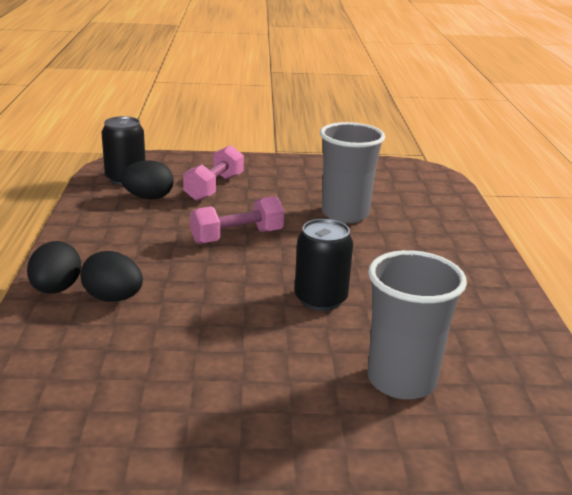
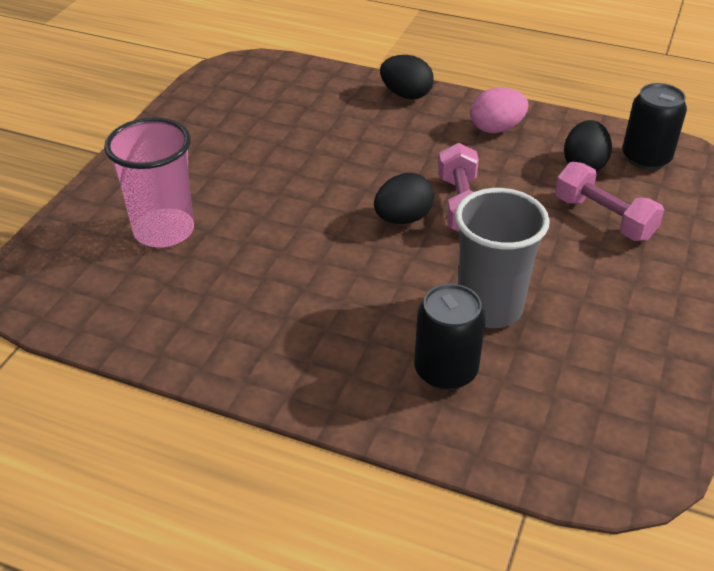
camera: 115 degrees right, 15 degrees up
(107, 235) = (496, 128): none -> pink egg
(113, 298) = (376, 118): black egg -> black egg (403, 219)
(320, 299) = (307, 225): black can -> black can (445, 371)
(401, 380) = (164, 231): grey cup -> pink cup

